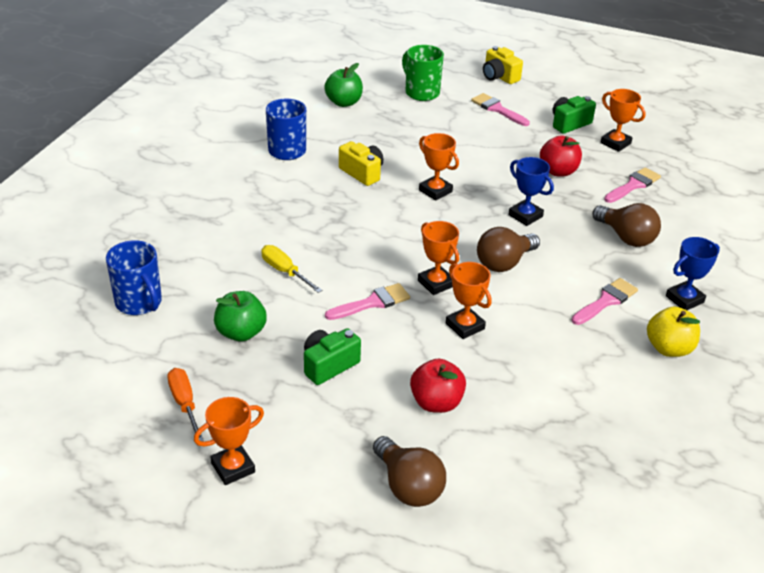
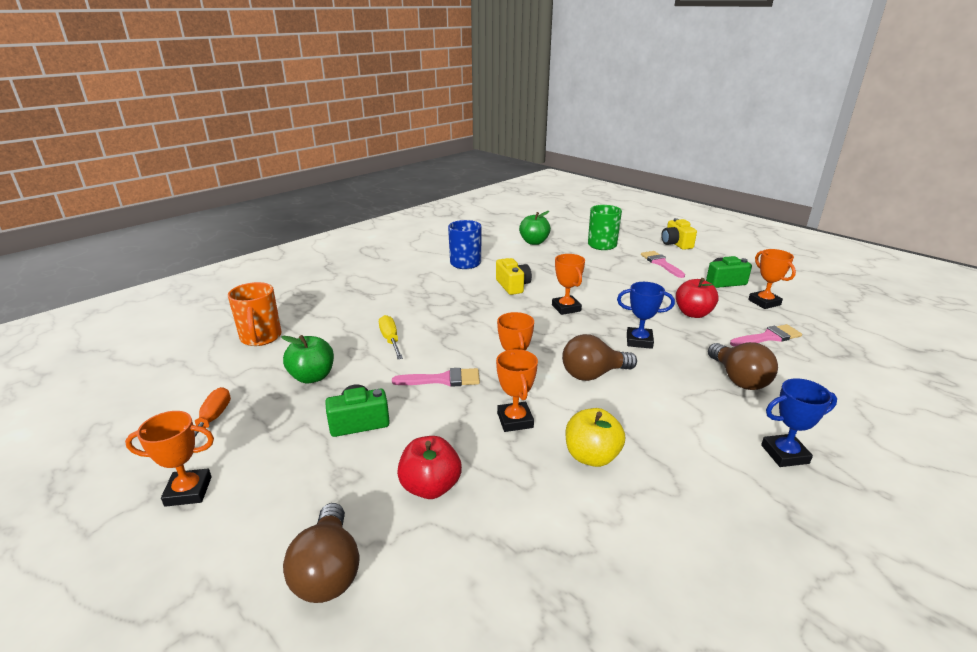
camera: 25 degrees right, 10 degrees down
(139, 303) = (261, 338): blue mug -> orange mug
(525, 216) = (639, 341): blue trophy -> blue trophy turned 60 degrees counterclockwise
(606, 301) = (685, 433): pink brush -> none
(669, 348) = (740, 504): yellow apple -> yellow apple (591, 456)

